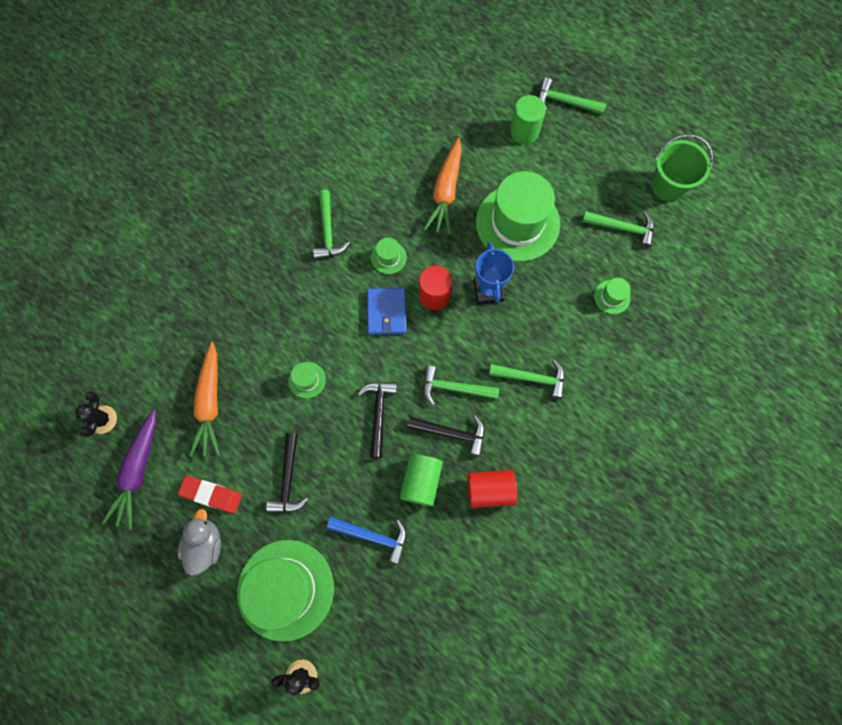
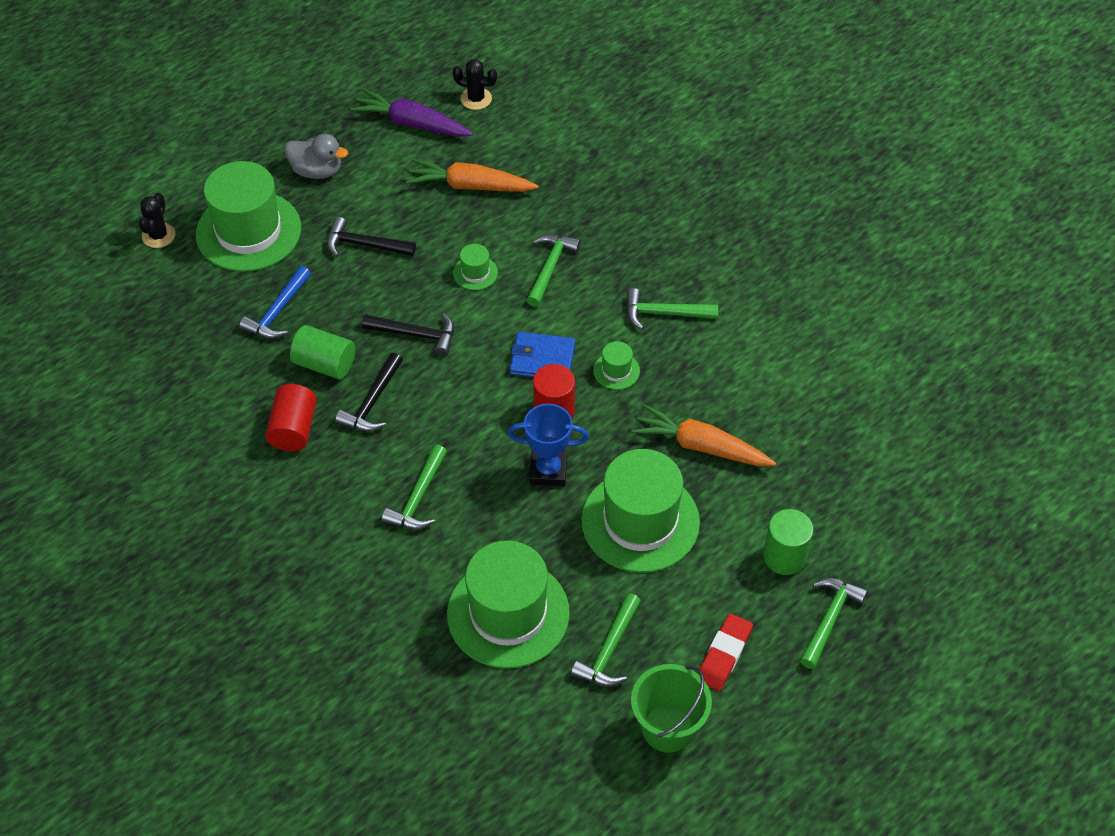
camera: 100 degrees right, 20 degrees down
(211, 494) = (368, 179): red eraser -> red eraser (724, 655)
(454, 388) = (427, 413): green hammer -> green hammer (550, 268)
(612, 297) = (508, 613): green hat -> green hat, size x2.39

